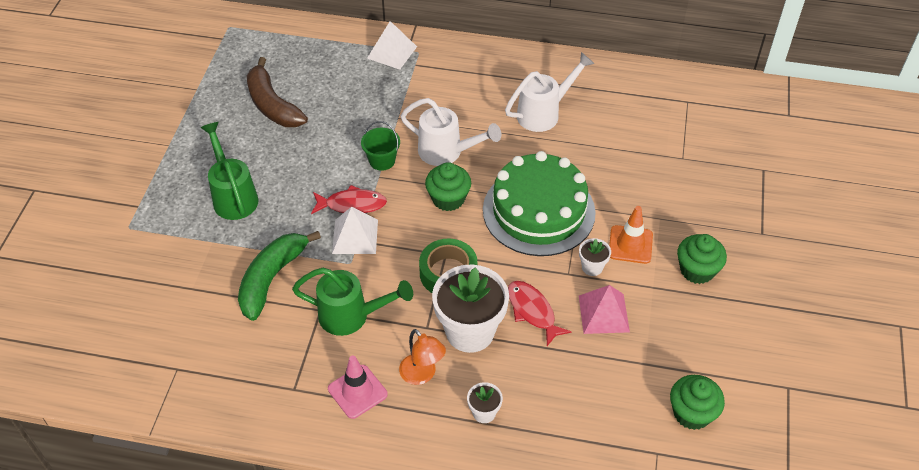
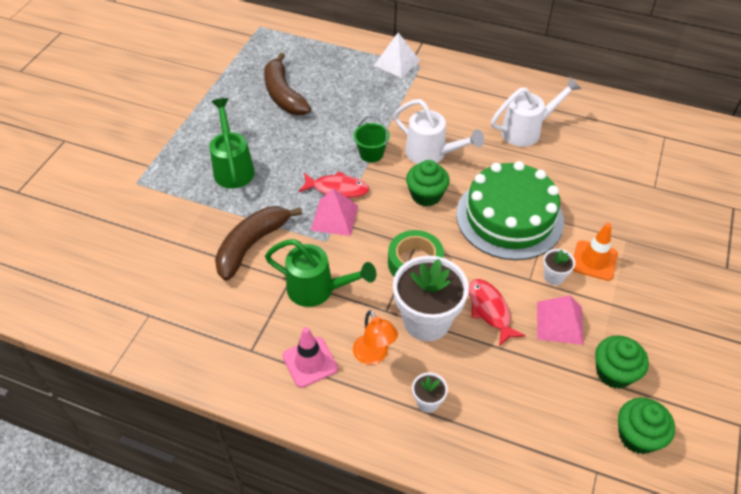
camera: 10 degrees right, 0 degrees up
(272, 278) = (251, 245): green banana -> brown banana
(355, 236) = (334, 217): white pyramid -> pink pyramid
(697, 270) = (657, 294): green cupcake -> green cupcake (614, 372)

